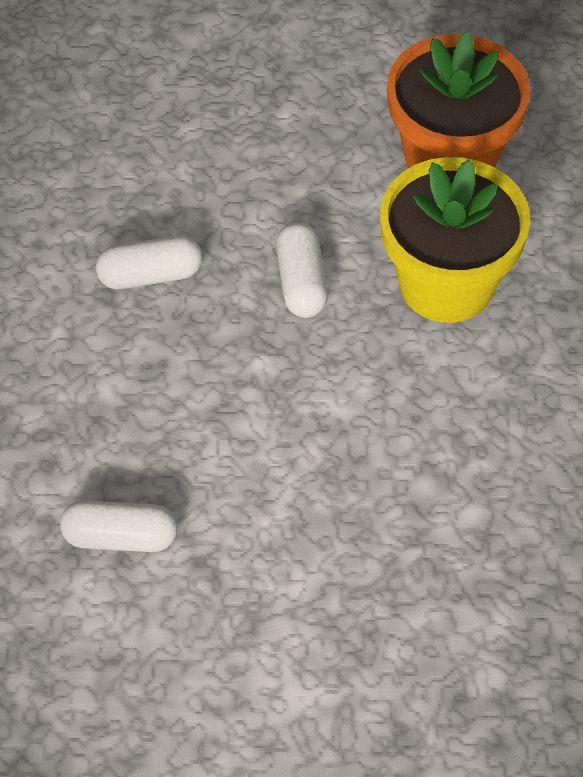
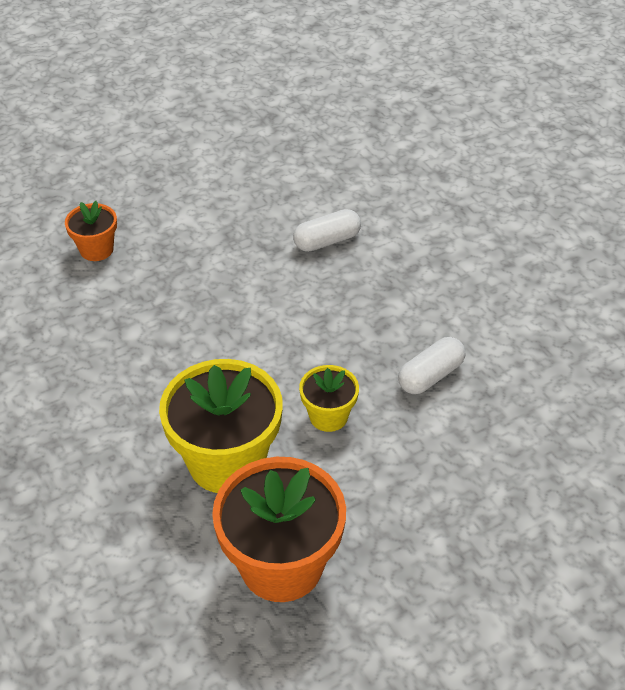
camera: 150 degrees right, 10 degrees down
(301, 282) = (328, 416): white capsule -> yellow flower pot
(460, 694) = (96, 249): none -> orange flower pot

